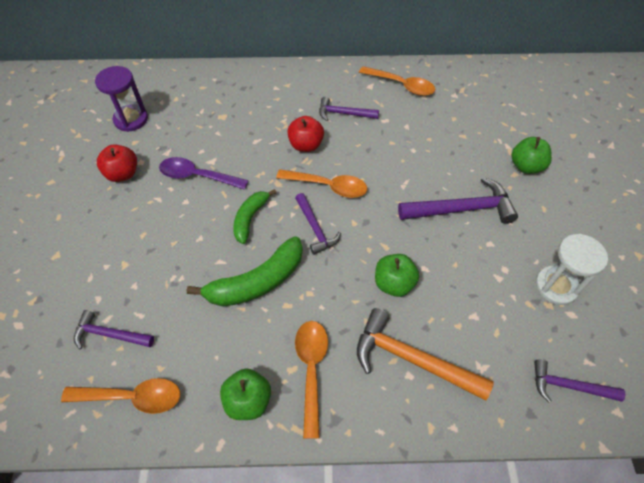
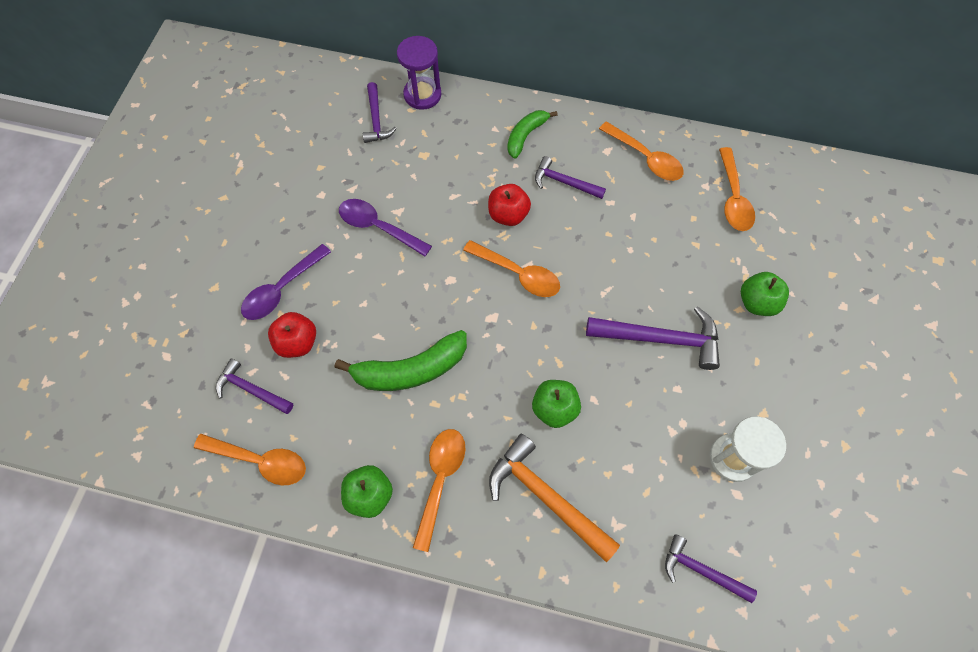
camera: 15 degrees right, 10 degrees up
(121, 243) = (281, 289): none -> purple spoon
(123, 174) = (299, 205): red apple -> red apple (297, 342)
(131, 119) = (322, 136): purple hourglass -> purple hourglass (422, 95)
(250, 218) = (422, 293): green banana -> green banana (526, 136)
(315, 228) = (489, 322): purple hammer -> purple hammer (376, 120)
(478, 99) = (733, 198): none -> orange spoon

